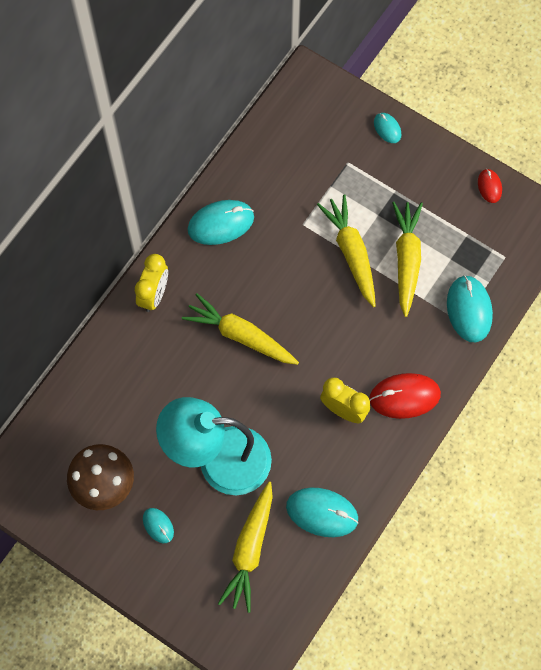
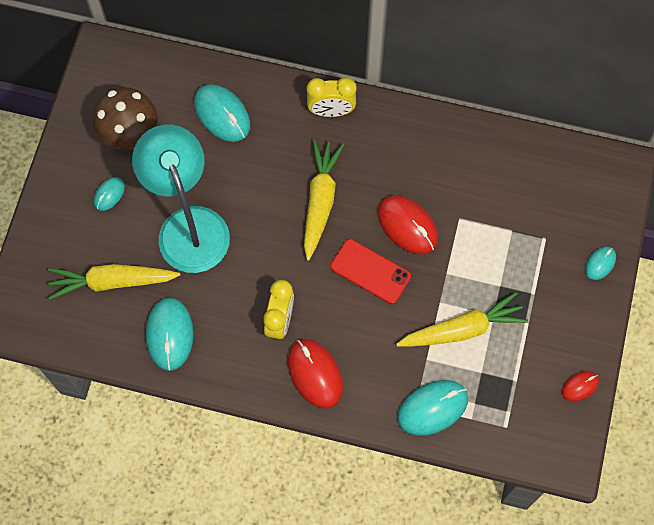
camera: 70 degrees right, 0 degrees up
(221, 223) = (428, 143): turquoise mouse -> turquoise mouse (222, 114)
(293, 269) = (407, 226): none -> red mouse
(325, 316) = (370, 271): none -> red phone
(351, 253) = (447, 273): yellow carrot -> none

